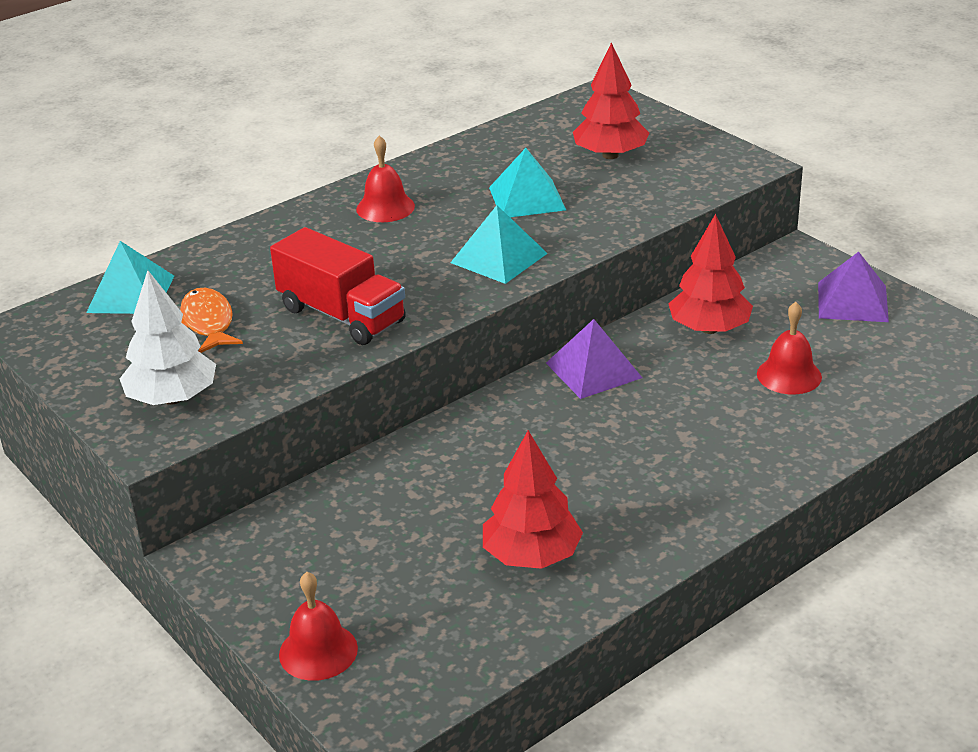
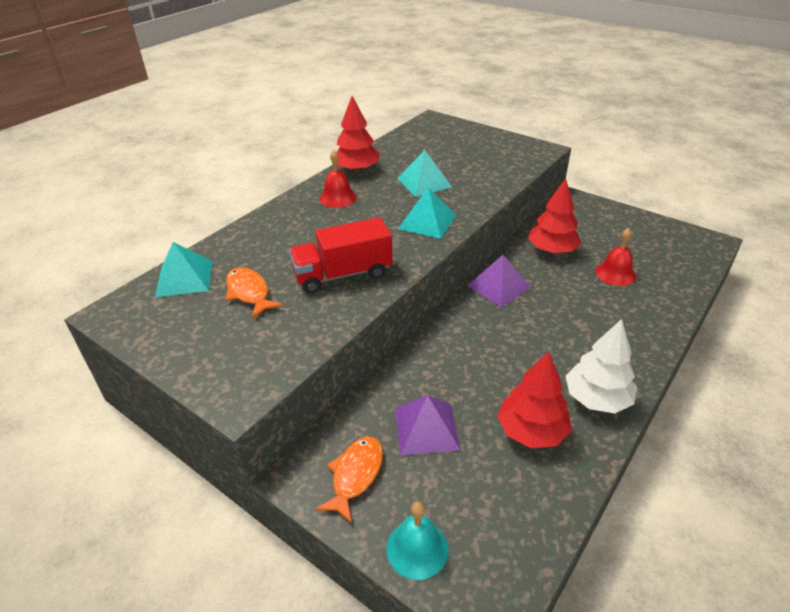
camera: 15 degrees left, 5 degrees up
(172, 398) = (244, 357): white tree -> white tree (597, 399)
(278, 567) = (355, 475): none -> orange fish
(318, 651) = (417, 548): red bell -> turquoise bell
(342, 315) = (343, 274): red truck -> red truck turned 135 degrees clockwise
(610, 155) = (459, 152): red tree -> red tree (356, 170)
(852, 301) = (621, 223): purple pyramid -> purple pyramid (426, 428)

